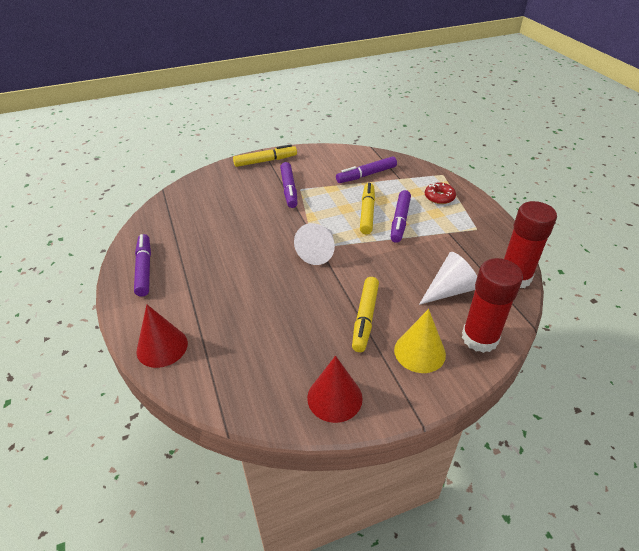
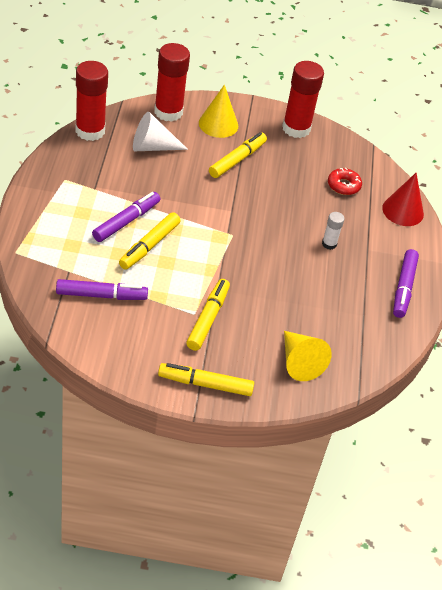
camera: 160 degrees left, 5 degrees up
(212, 191) = (299, 362): none -> yellow cone
(227, 276) = (329, 244): none -> white glue stick
(289, 189) = (208, 319): purple marker -> yellow marker
(318, 251) = (231, 228): white cone -> none
(334, 397) = (296, 128): red cone -> red glue stick
(439, 197) = (56, 227): red donut -> red donut (343, 185)

